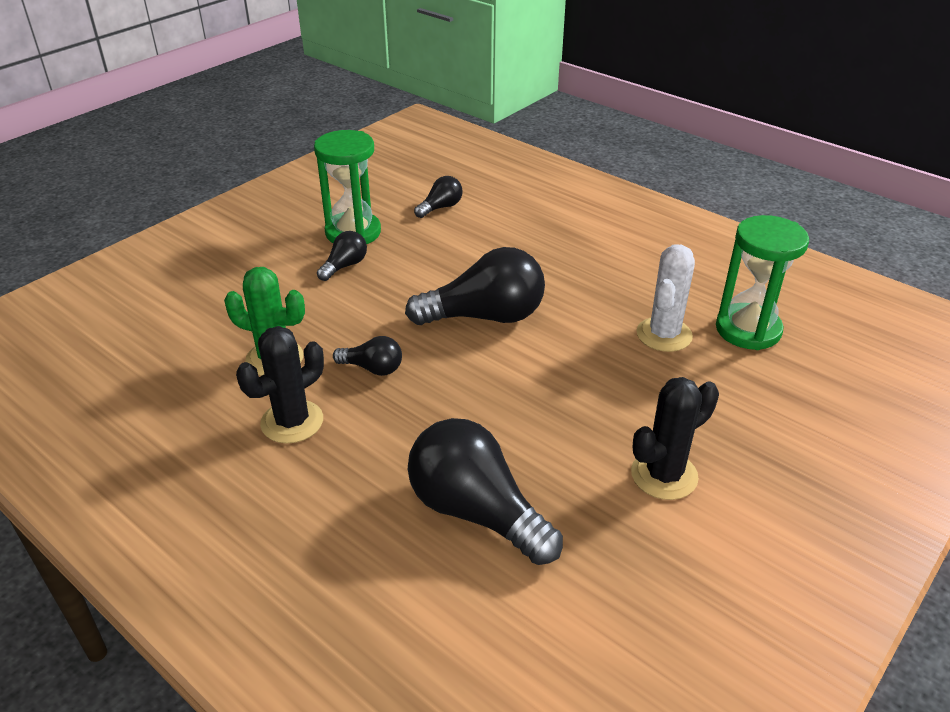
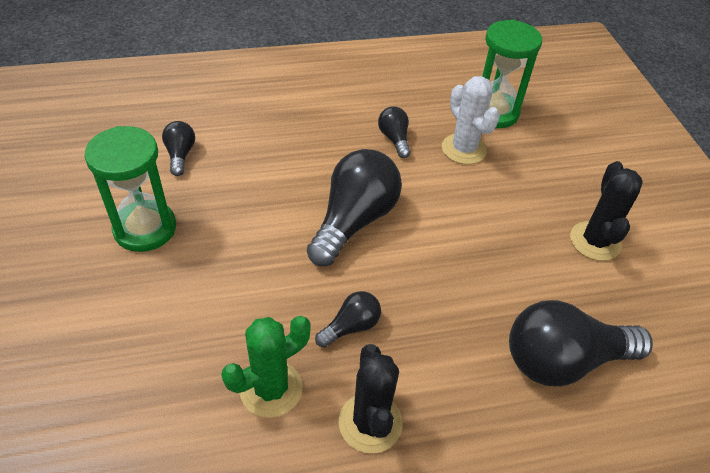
camera: 55 degrees left, 10 degrees up
(345, 266) = (189, 263): black light bulb -> black light bulb (394, 139)

